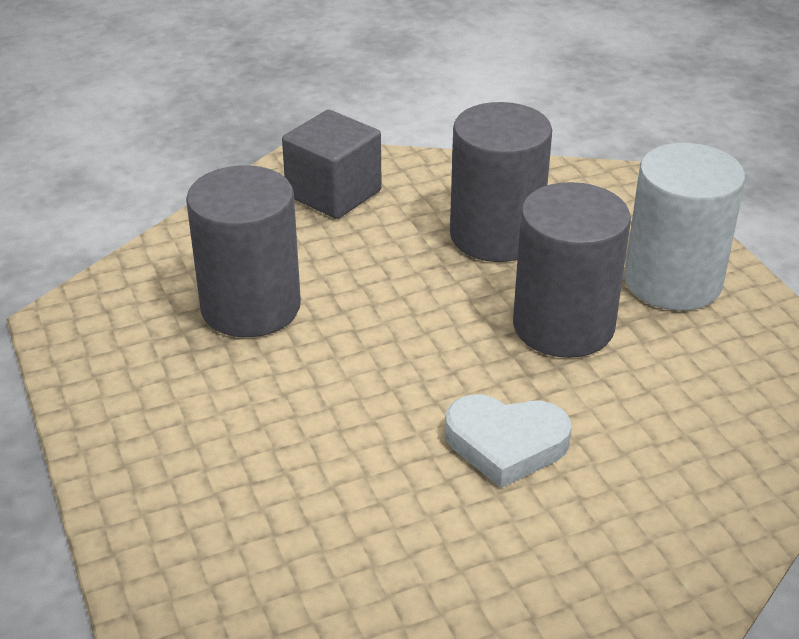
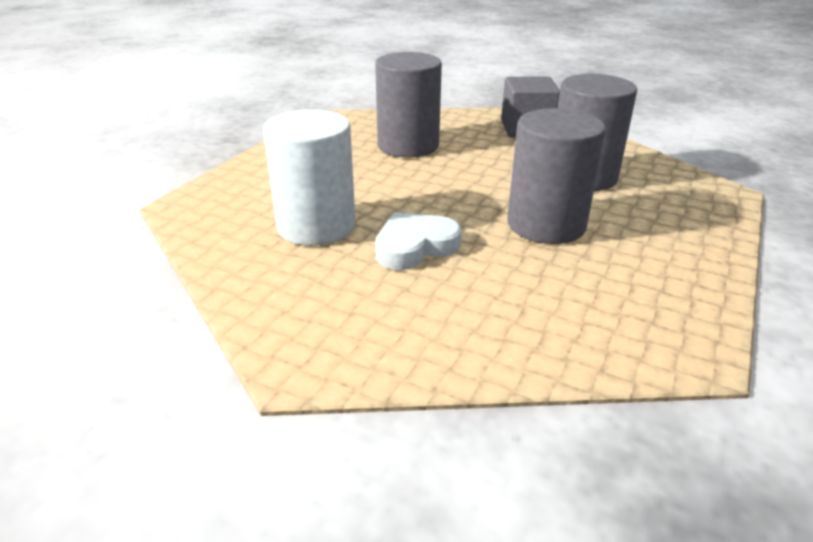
camera: 50 degrees right, 5 degrees down
(506, 444) = (415, 247): white heart -> white heart turned 90 degrees clockwise
(672, 281) = (661, 243): white cylinder -> white cylinder (316, 226)

